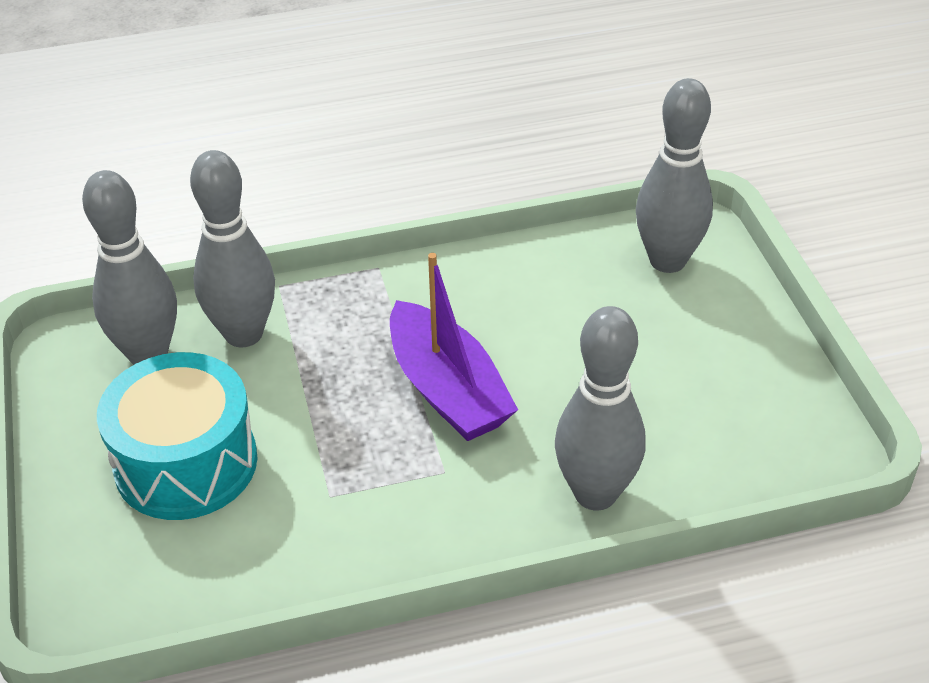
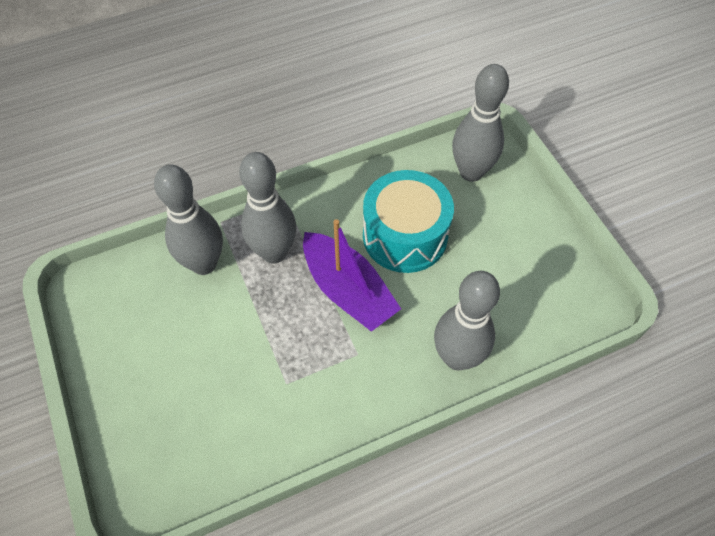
camera: 10 degrees left, 15 degrees up
(148, 354) = (142, 288): grey bowling pin -> grey bowling pin (274, 252)
(186, 463) = (185, 371): turquoise drum -> turquoise drum (405, 236)

